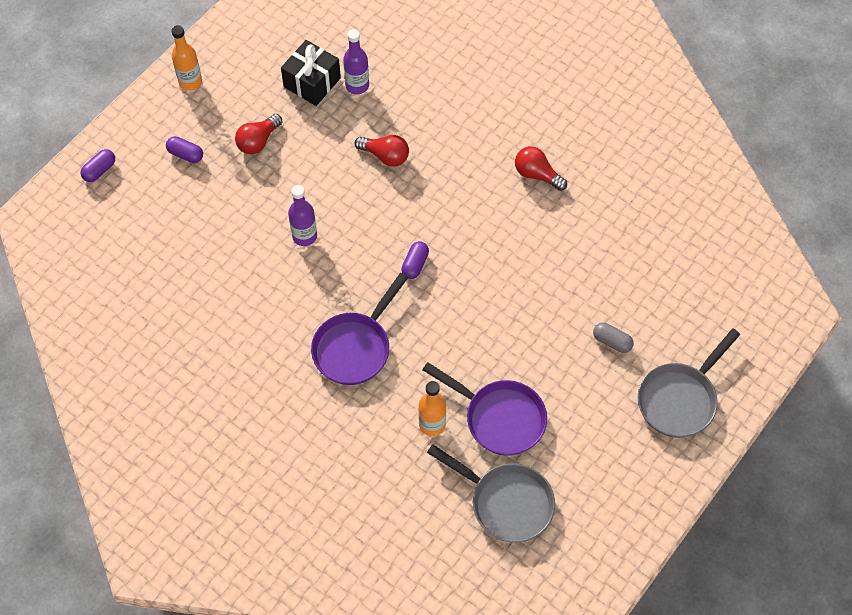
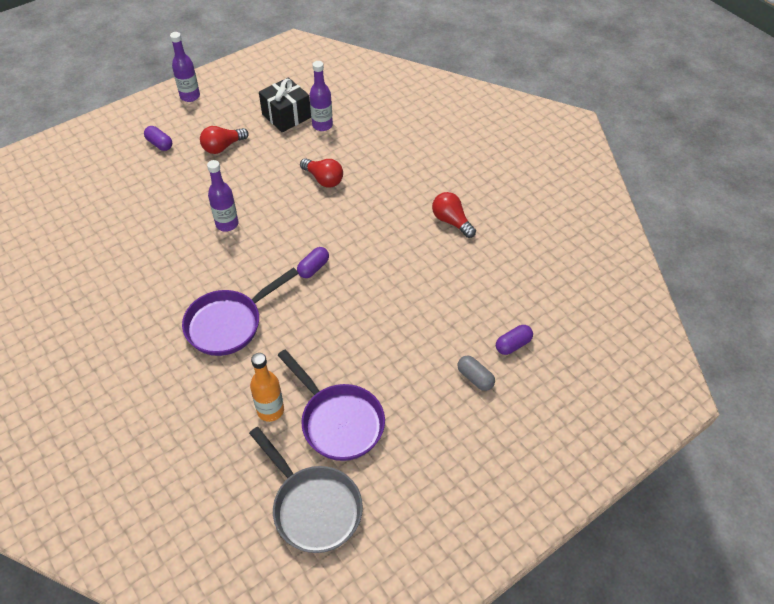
camera: 15 degrees right, 10 degrees down
(99, 170) = (86, 141): purple capsule -> purple capsule (513, 345)
(190, 82) = (190, 96): orange bottle -> purple bottle
(680, 399) = (528, 450): grey pan -> none

